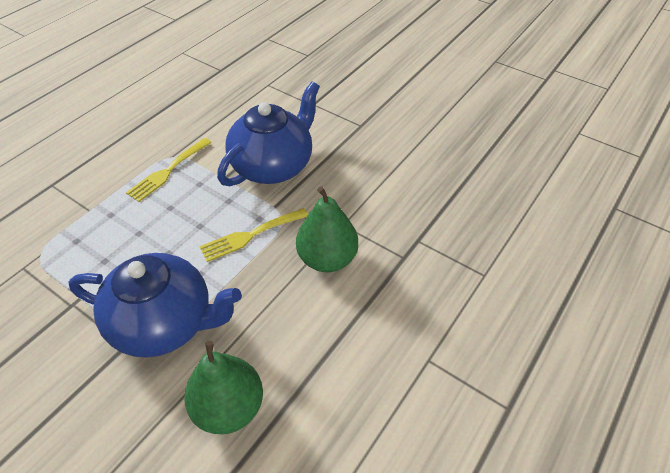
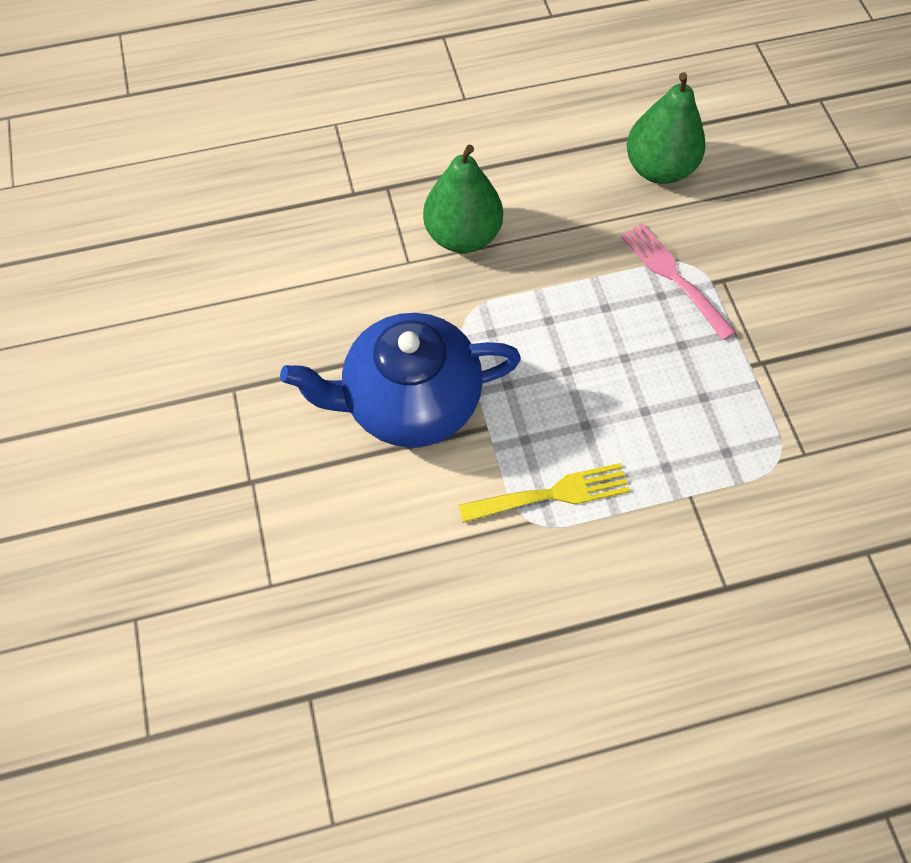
camera: 140 degrees left, 15 degrees up
(165, 323) = (673, 277): blue teapot -> pink fork
(250, 235) = (518, 317): yellow fork -> none

